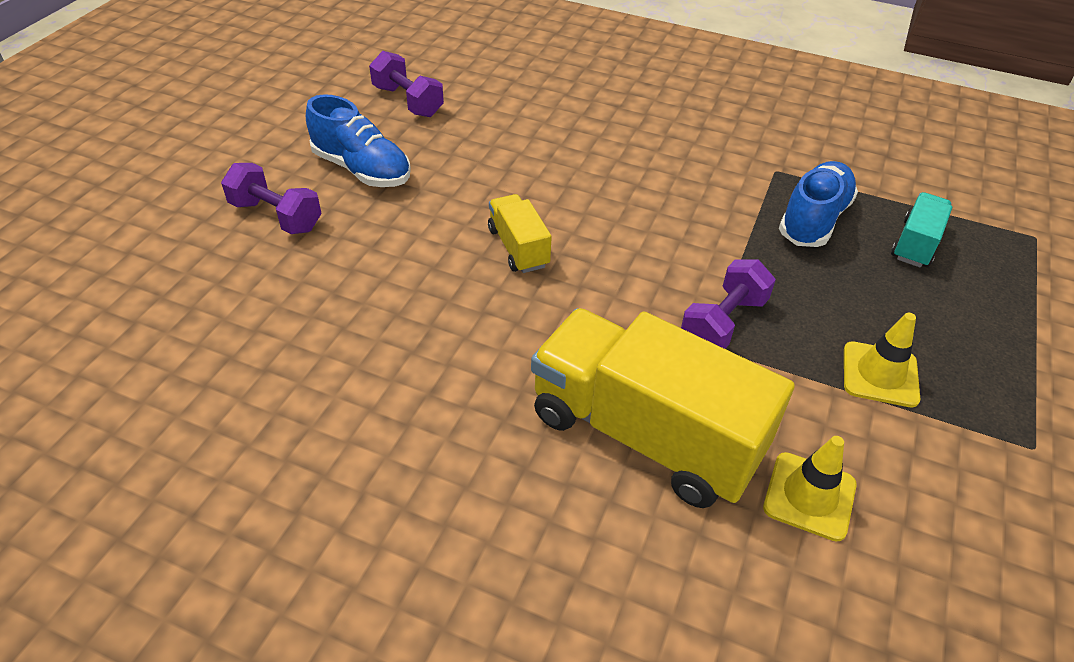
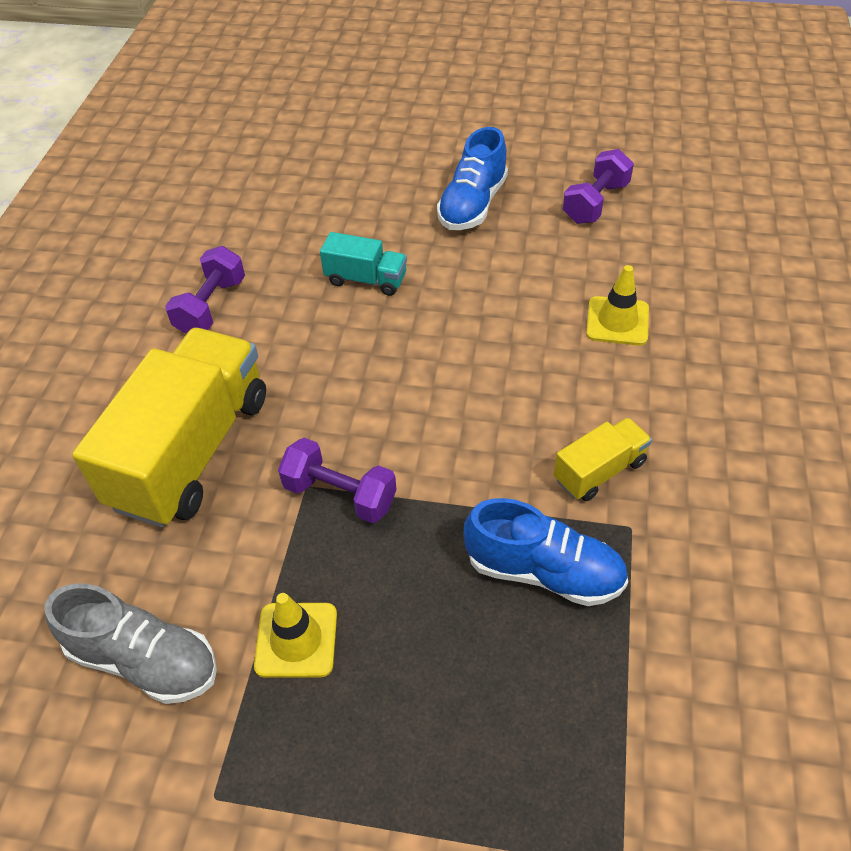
camera: 80 degrees right, 5 degrees up
(276, 216) = (390, 178): purple dumbbell -> purple dumbbell (211, 307)
(518, 248) = (402, 327): yellow truck -> yellow truck (599, 471)
(809, 496) = (136, 576): yellow traffic cone -> yellow traffic cone (617, 321)
(907, 493) = (144, 660): none -> grey shoe
(915, 244) = (539, 690): turquoise truck -> turquoise truck (366, 279)

